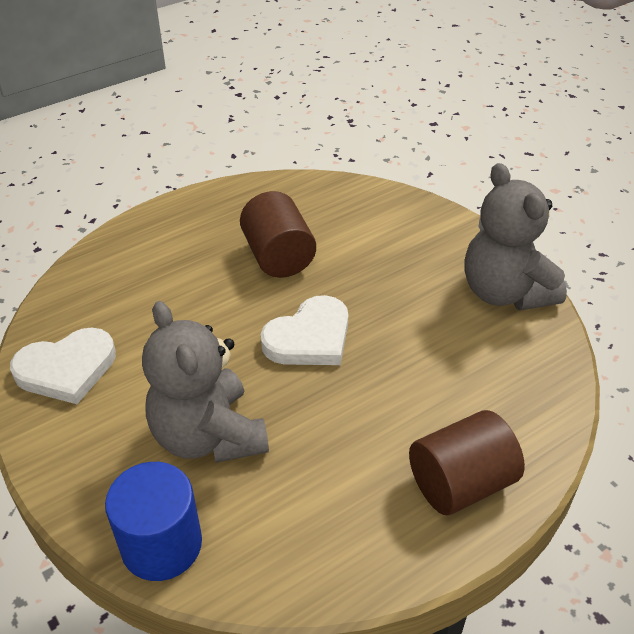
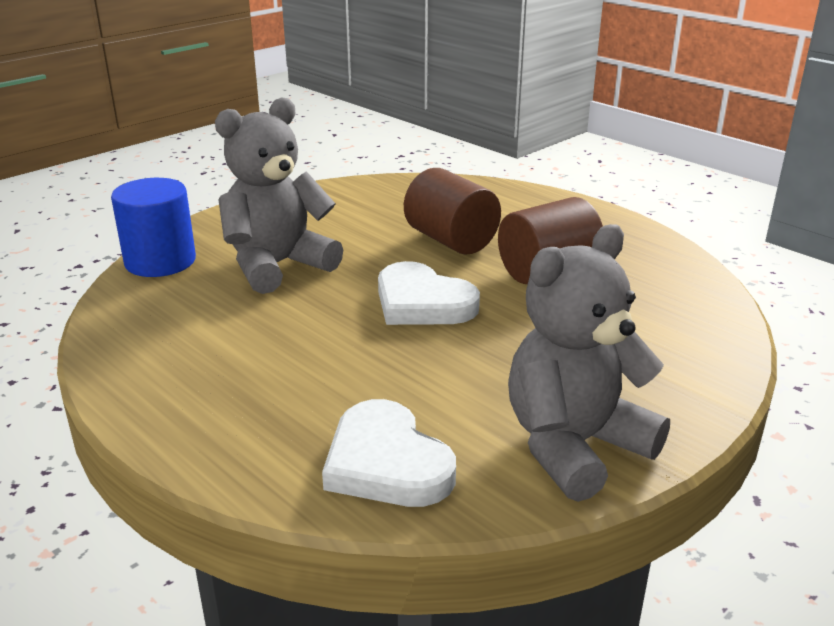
camera: 80 degrees right, 15 degrees down
(67, 369) = (346, 199): white heart -> white heart (386, 463)
(460, 483) = (218, 415): brown cylinder -> brown cylinder (451, 240)

